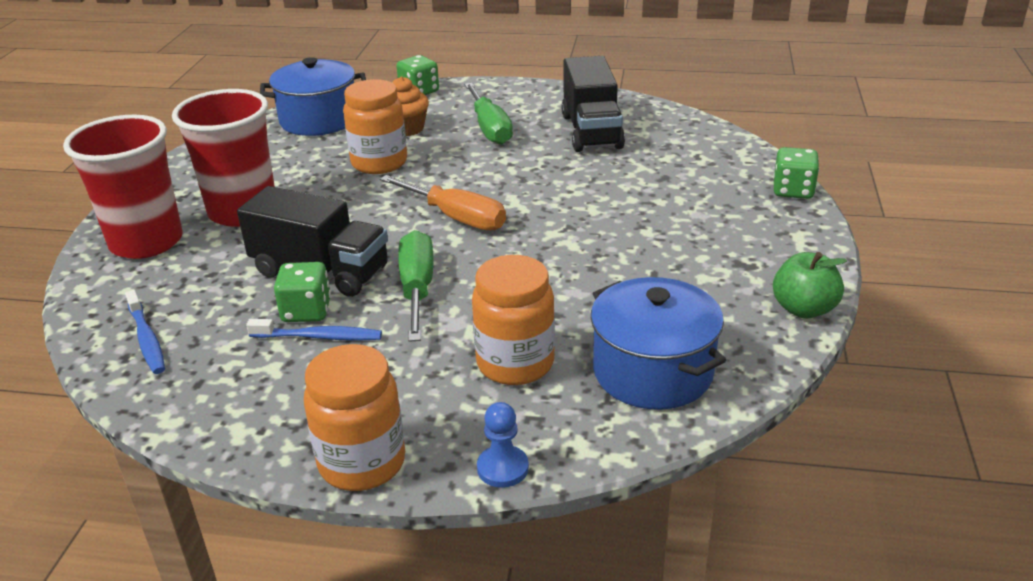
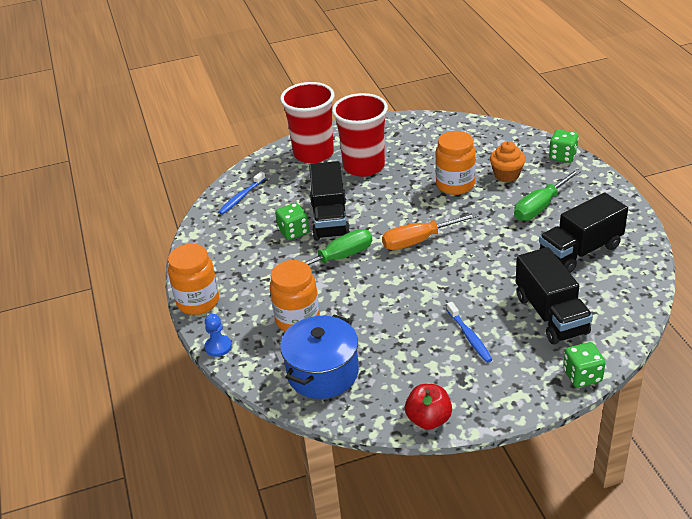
camera: 65 degrees right, 5 degrees up
(319, 120) = (485, 138): blue pot -> none
(319, 337) = (276, 246): blue toothbrush -> blue toothbrush (469, 337)
(456, 217) = (419, 240): orange screwdriver -> orange screwdriver turned 60 degrees clockwise
(680, 178) = (551, 315): none -> black truck
(803, 309) = (428, 419): green apple -> red apple

